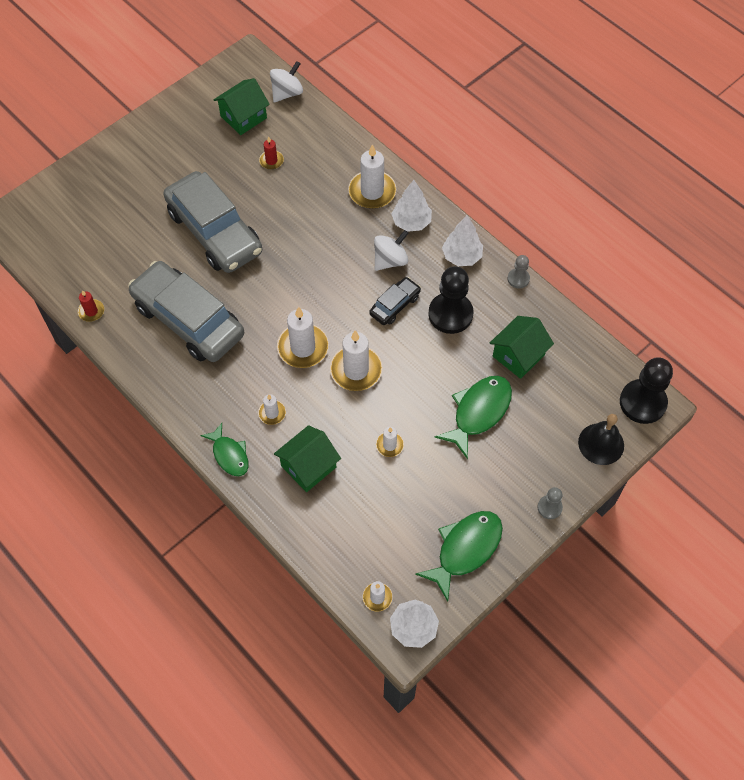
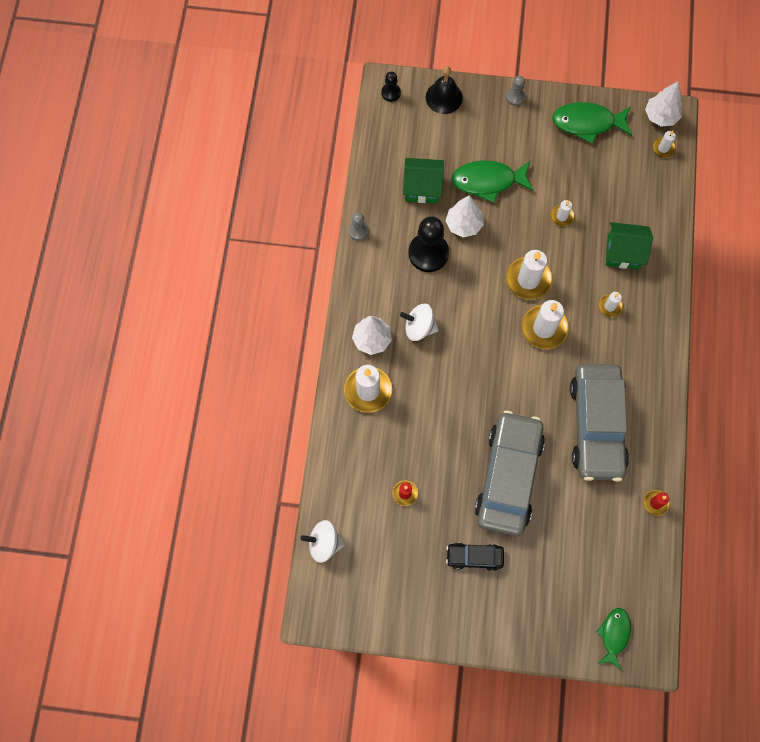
camera: 130 degrees left, 10 degrees up
(229, 455) = (663, 307): green fish -> green fish (614, 635)
(243, 117) = (380, 557): green house -> none
(395, 305) = (454, 295): black car -> black car (474, 557)
(461, 256) = (372, 282): white tree -> white tree (463, 225)
(642, 402) = (391, 93): black pawn -> black pawn, size x0.51

